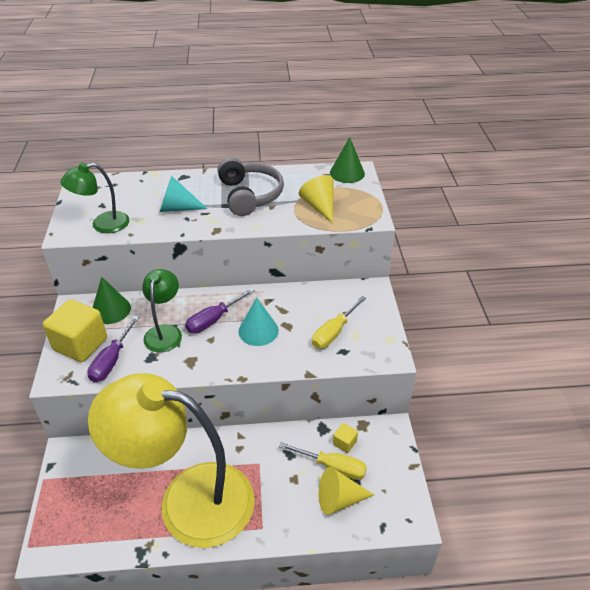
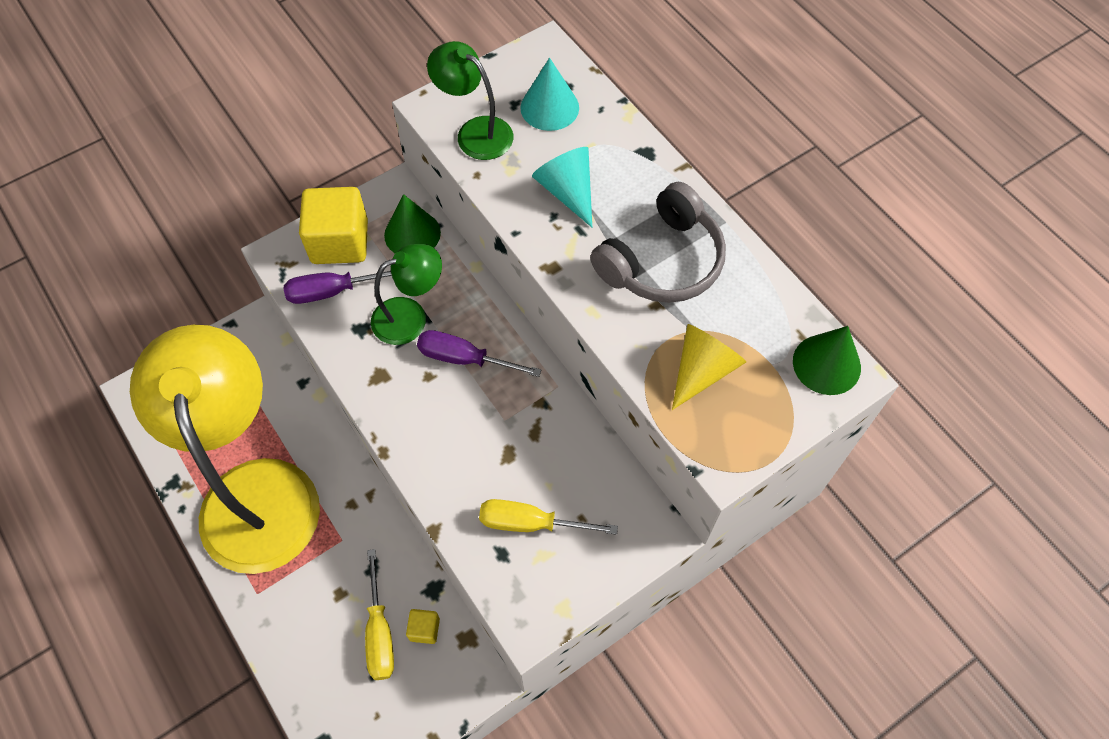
camera: 60 degrees right, 20 degrees up
(258, 331) = (476, 424): turquoise cone -> turquoise cone (549, 107)
(339, 499) = (336, 664): yellow cone -> none

